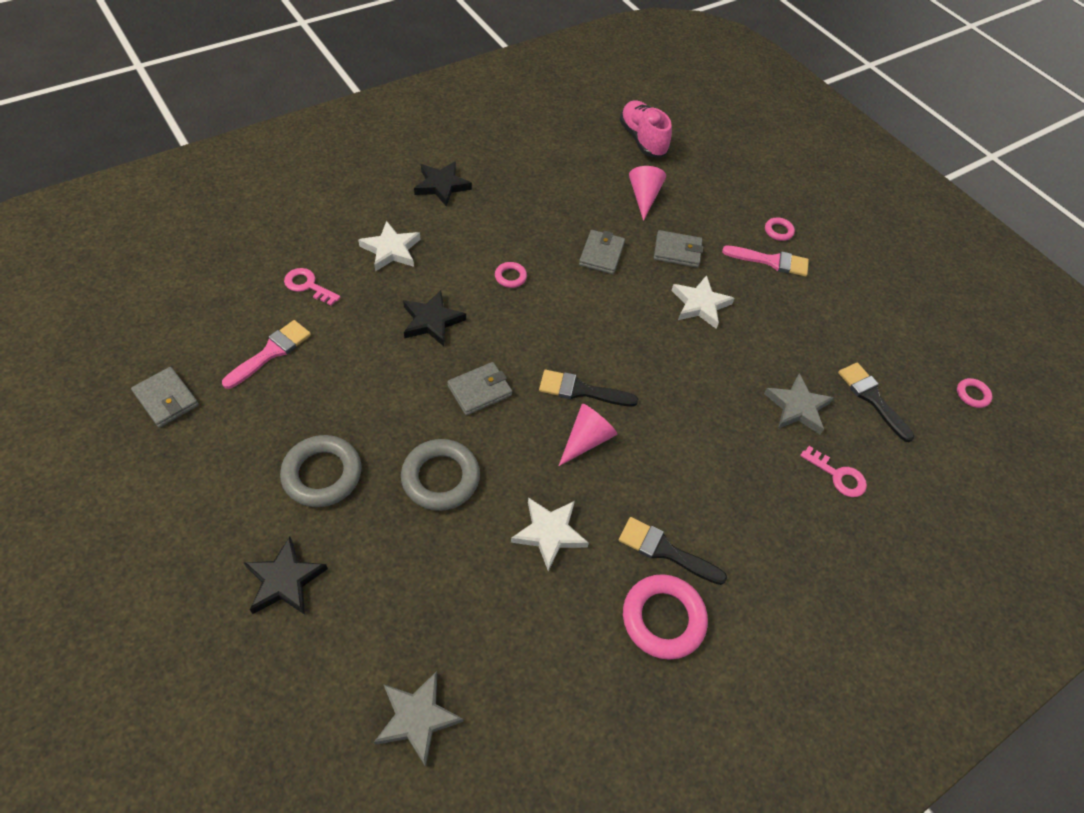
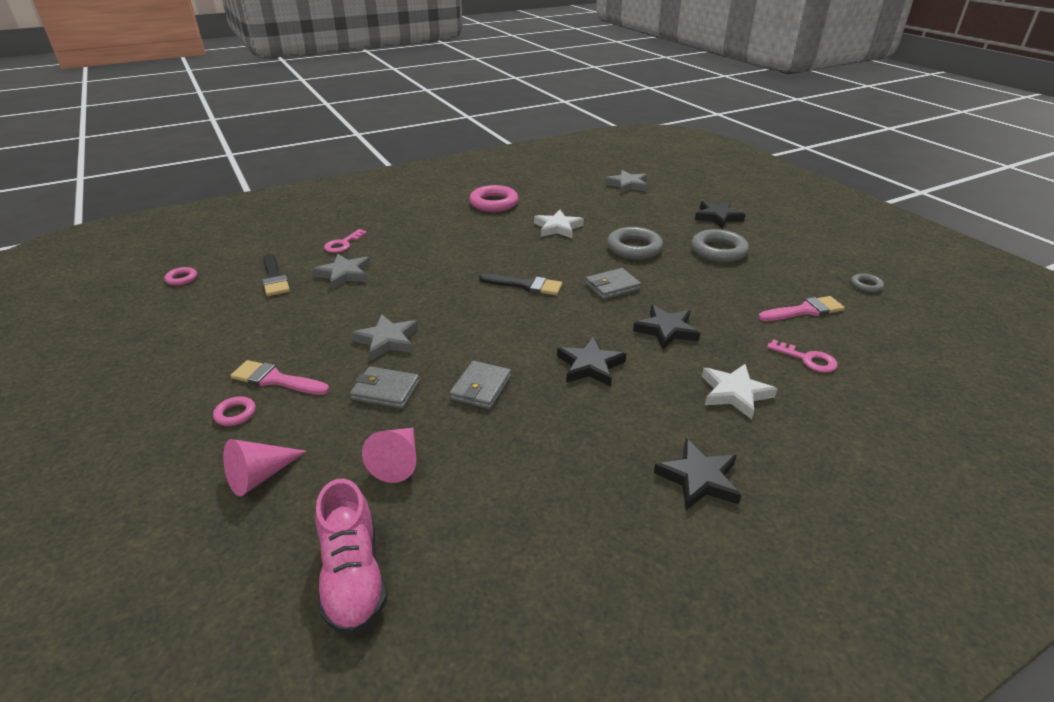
camera: 170 degrees left, 20 degrees down
(166, 399) = (866, 285): grey wallet -> grey ring
(271, 352) = (804, 310): pink brush -> pink brush turned 150 degrees counterclockwise
(510, 277) = (590, 366): pink ring -> black star
(586, 439) = (526, 262): pink cone -> pink cone (260, 476)
(665, 551) = (484, 221): black brush -> none
(700, 304) = (387, 340): white star -> grey star
(838, 476) = (343, 244): pink key -> pink key turned 105 degrees counterclockwise

